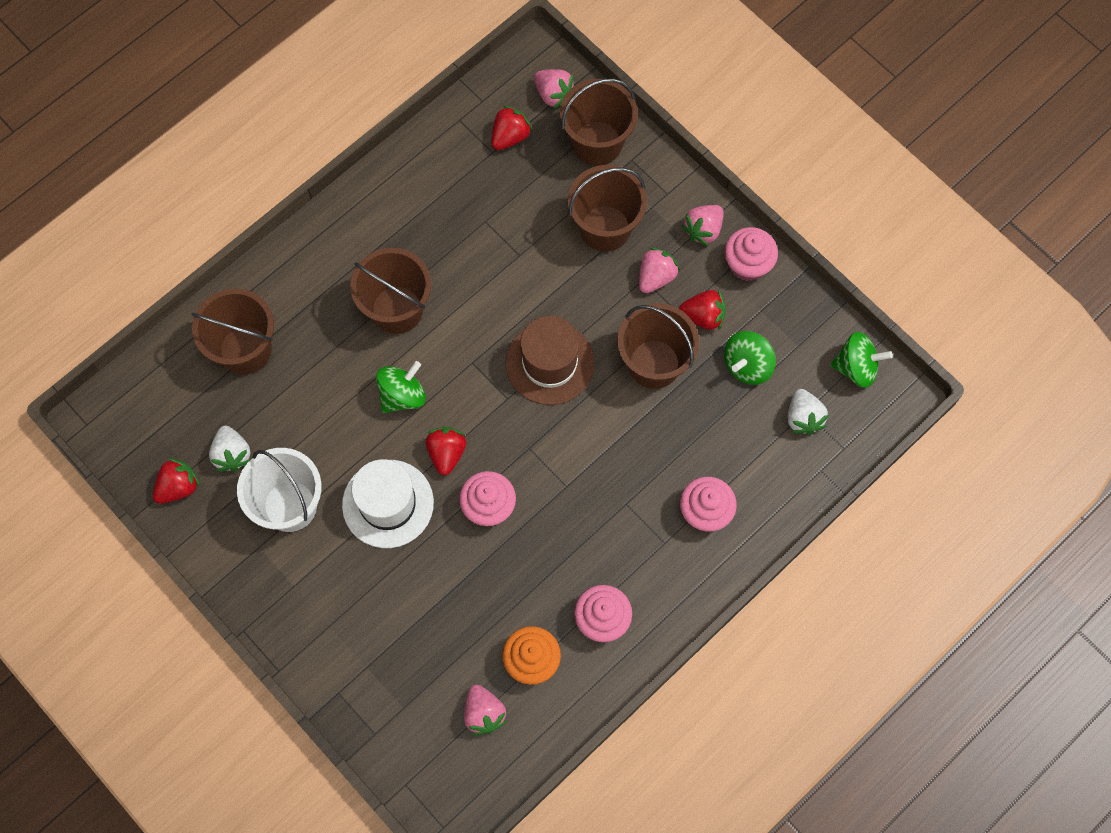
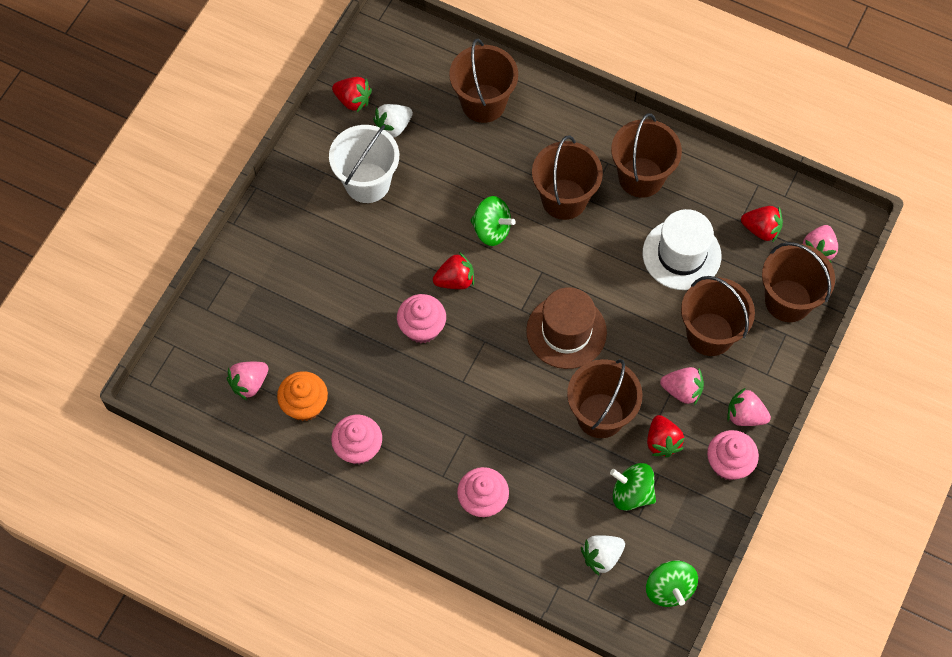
camera: 70 degrees right, 5 degrees down
(388, 504) = (395, 252): white hat -> white hat (681, 254)
(403, 225) = (641, 177): none -> brown bucket

